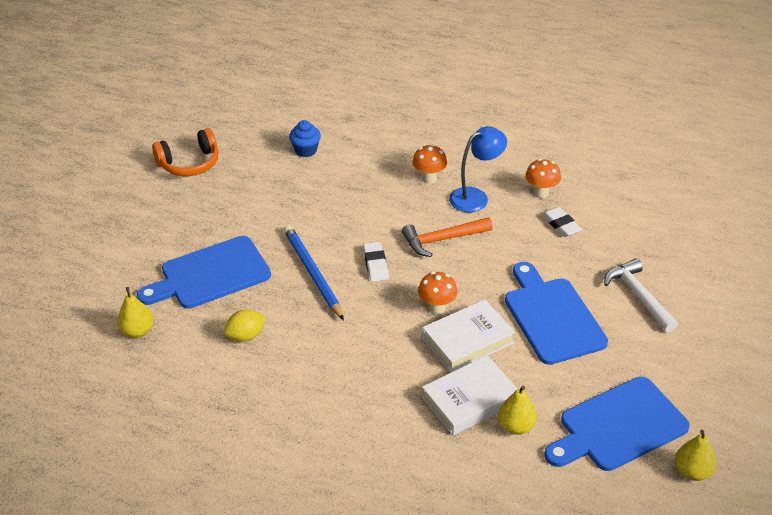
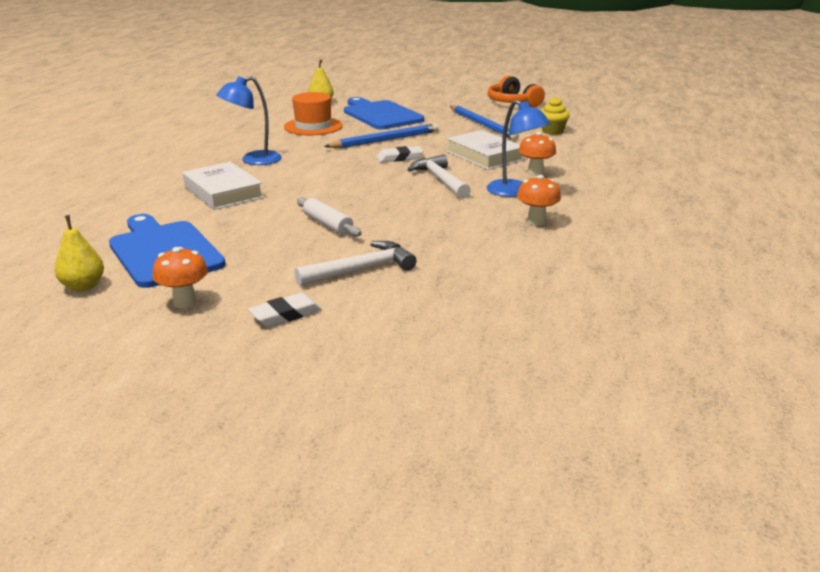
camera: 85 degrees right, 15 degrees down
(246, 336) = (313, 126): yellow lemon -> orange hat
(272, 195) = (483, 125): none -> blue pencil
(306, 150) = (552, 131): blue cupcake -> yellow cupcake
(369, 383) = (253, 160): none -> blue lamp
(437, 308) = (342, 179): orange mushroom -> orange mushroom (185, 302)
(442, 239) = (440, 180): orange hammer -> white hammer
(468, 340) = (298, 191): white book -> white book (484, 156)
(516, 426) = (184, 209): yellow pear -> none
(552, 317) = (328, 224): blue cutting board -> white rolling pin
(561, 225) = (481, 231): white eraser -> white eraser (285, 315)

